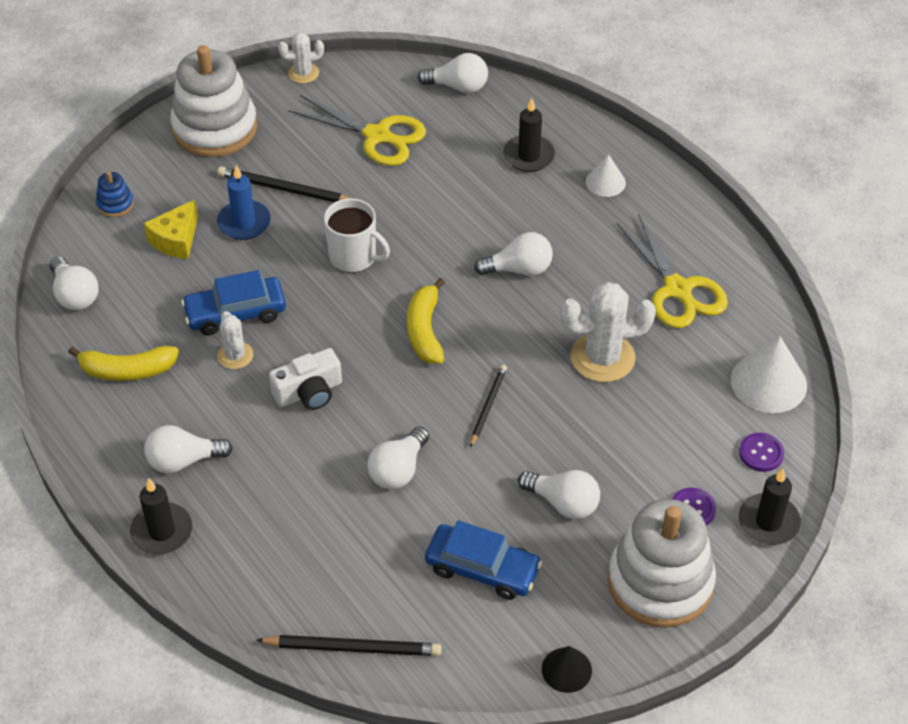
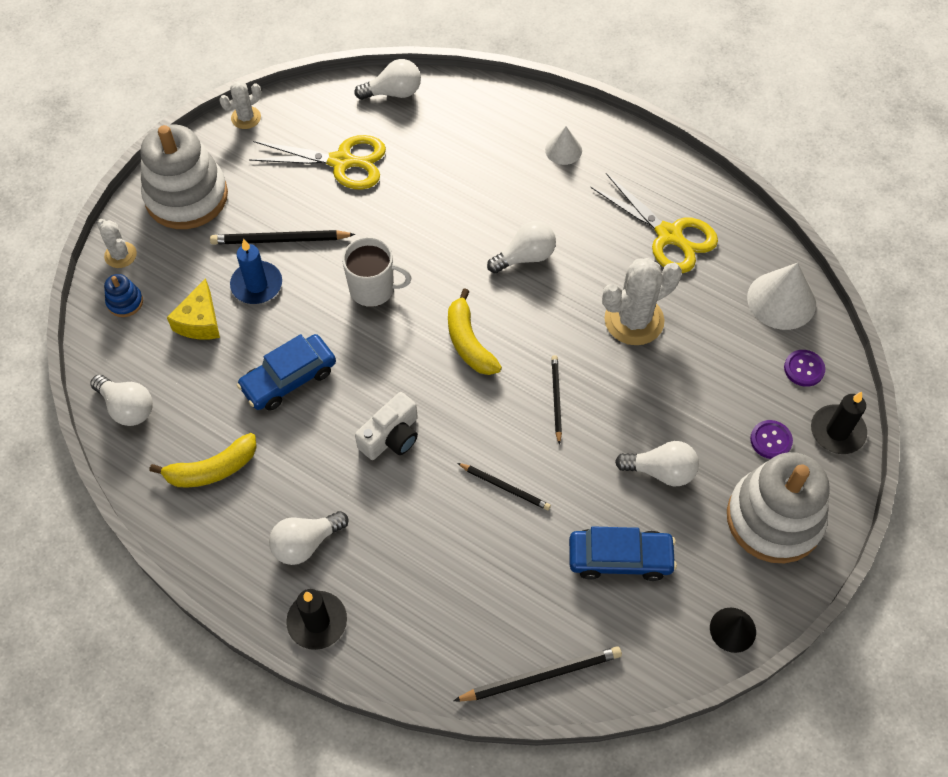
camera: 20 degrees left, 10 degrees up
(235, 355) = (307, 421): white cactus -> white cactus (120, 255)
(398, 470) = (505, 487): white light bulb -> black pencil
(529, 156) = (486, 143): black candle -> none

